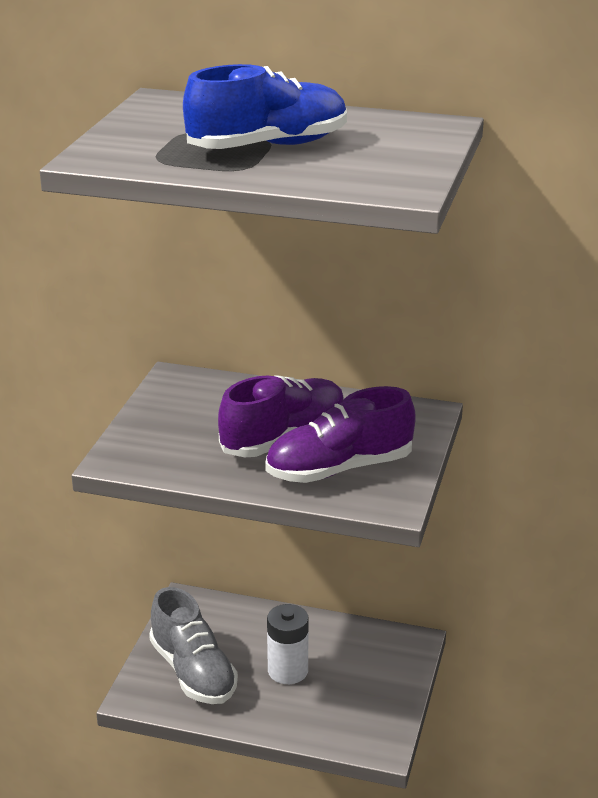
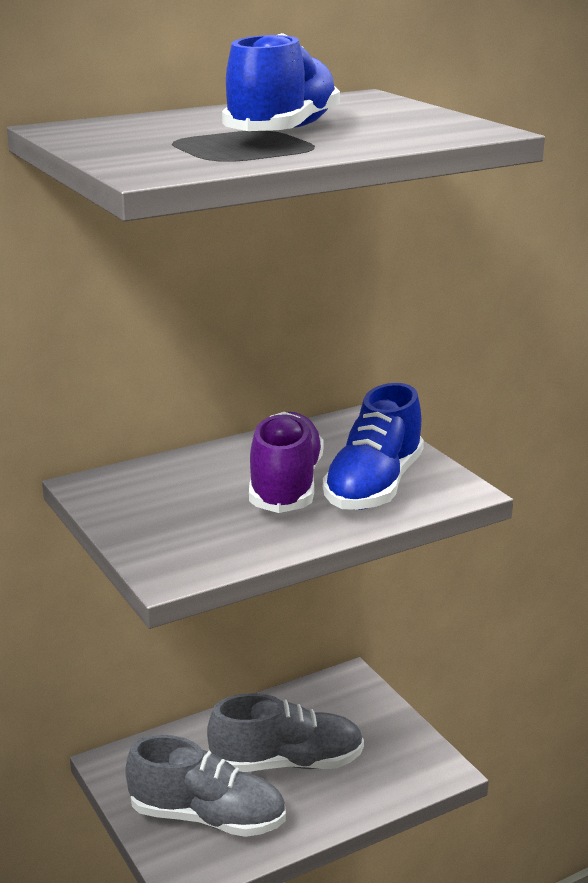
camera: 45 degrees left, 5 degrees down
(288, 671) = (287, 763): white battery -> grey shoe
(339, 469) = (374, 486): purple shoe -> blue shoe

